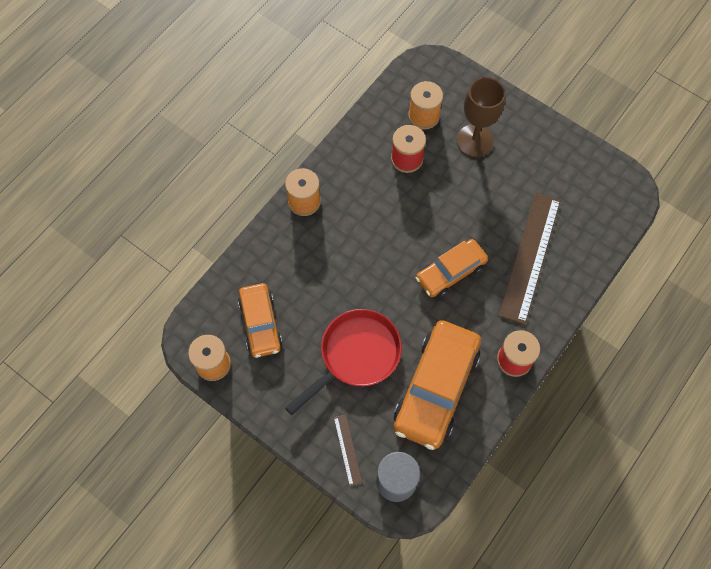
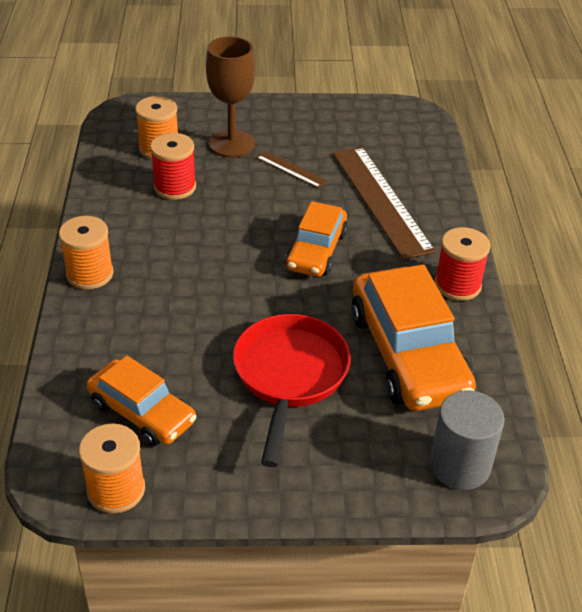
camera: 40 degrees left, 25 degrees down
(347, 450) = (373, 471): brown ruler -> brown ruler (291, 169)

